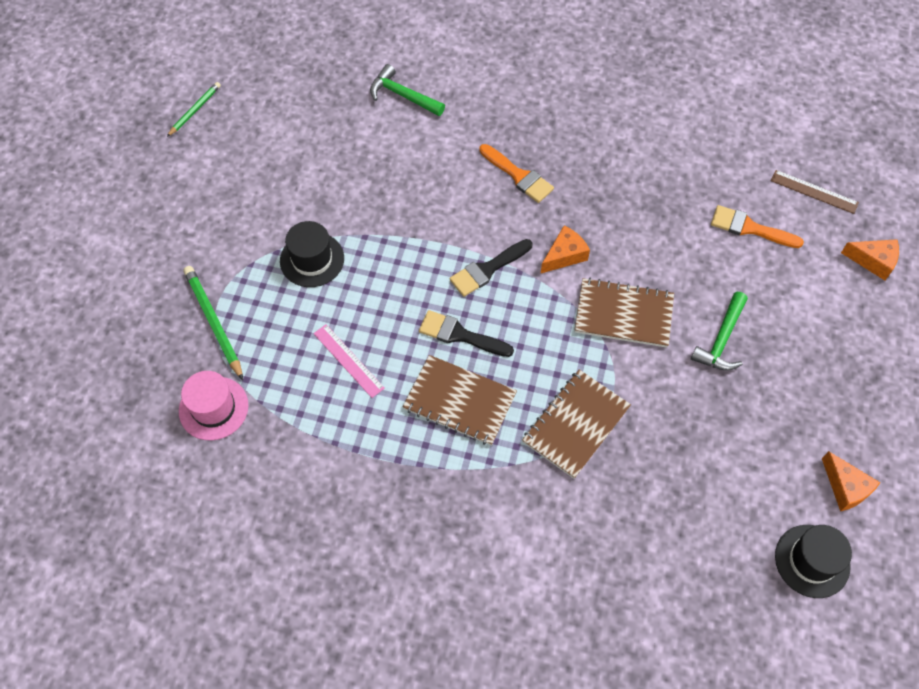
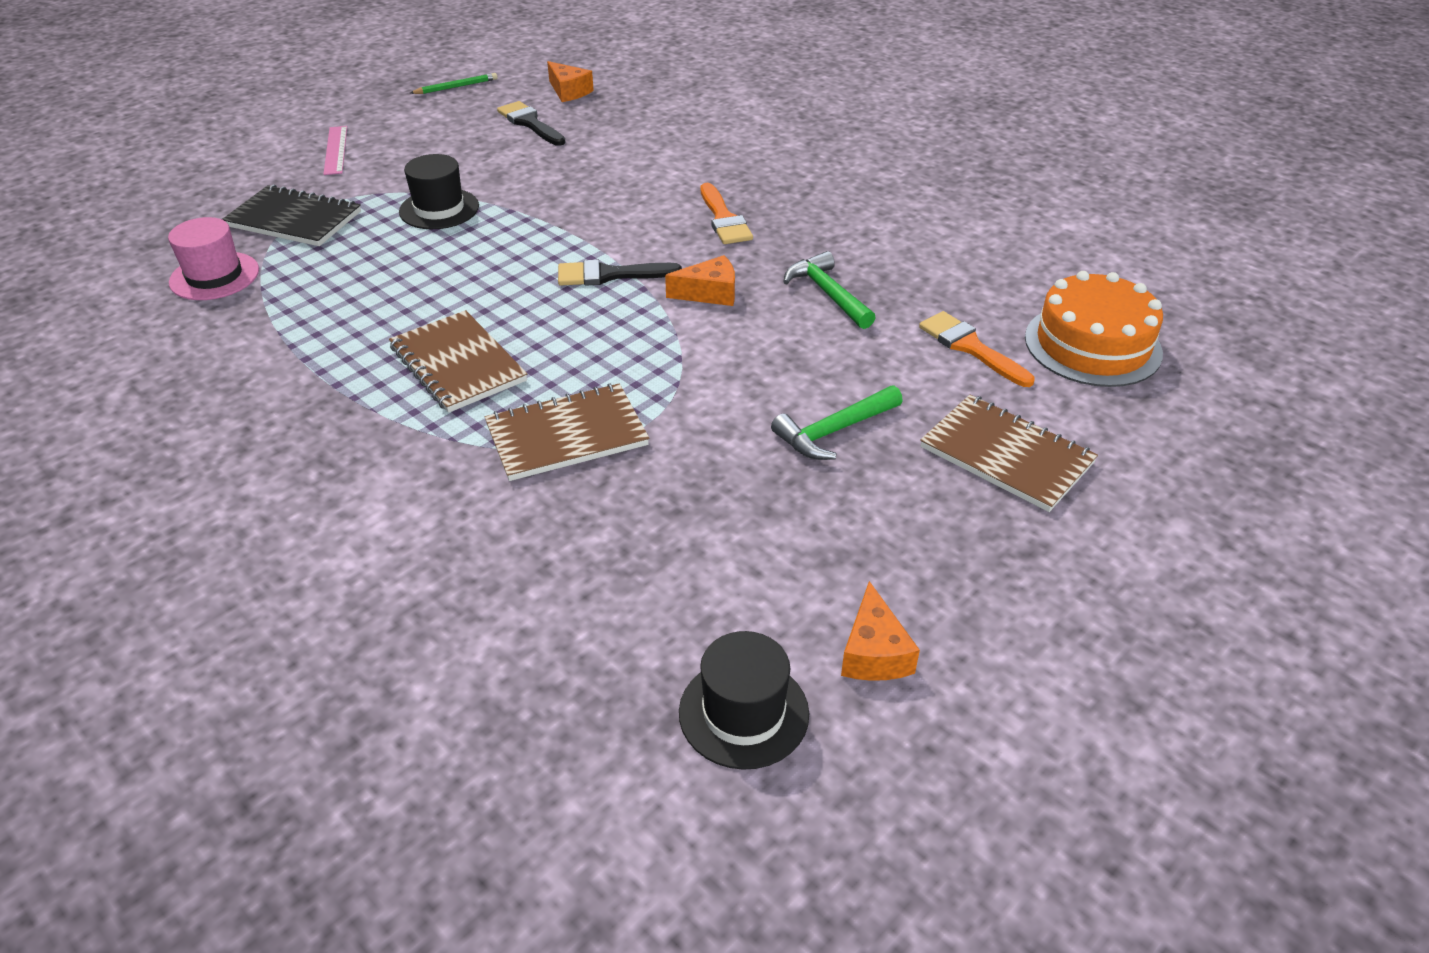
camera: 30 degrees right, 20 degrees down
(213, 322) = (294, 219): green pencil -> black notebook
(348, 360) = (383, 290): pink ruler -> pink ruler (336, 150)
(402, 95) = (664, 131): green hammer -> green hammer (827, 293)
(460, 335) = (521, 313): black brush -> black brush (530, 123)
(623, 314) = (729, 364): brown notebook -> brown notebook (1006, 455)
(814, 191) = (1092, 345): brown ruler -> orange cake
(873, 261) = (1126, 436): orange cheese -> orange cheese (569, 91)

